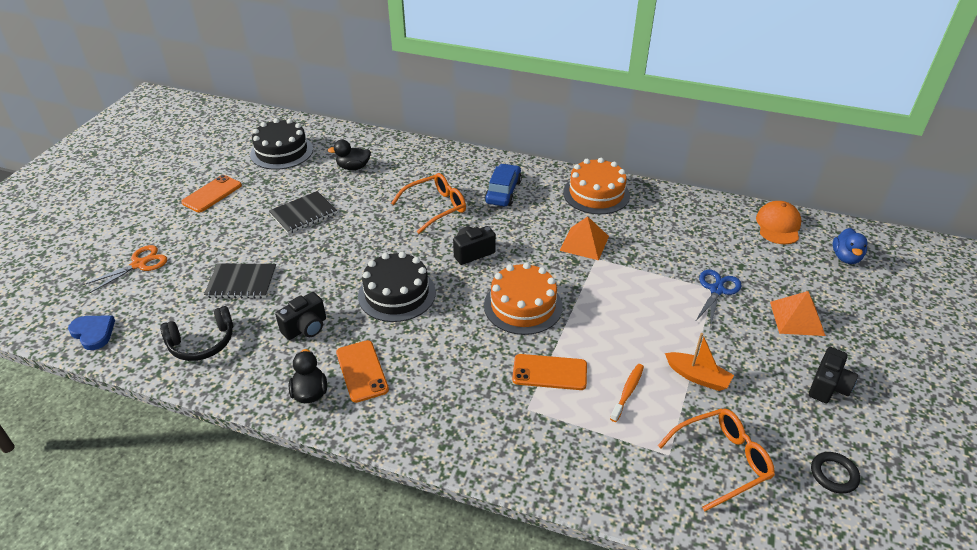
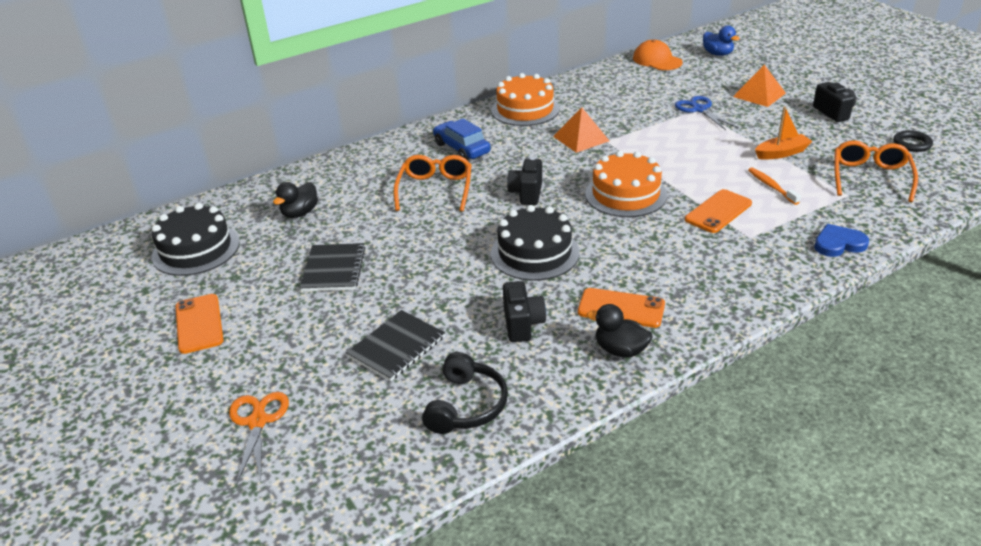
camera: 50 degrees left, 5 degrees down
(93, 333) = (345, 497): blue heart -> blue heart (838, 244)

